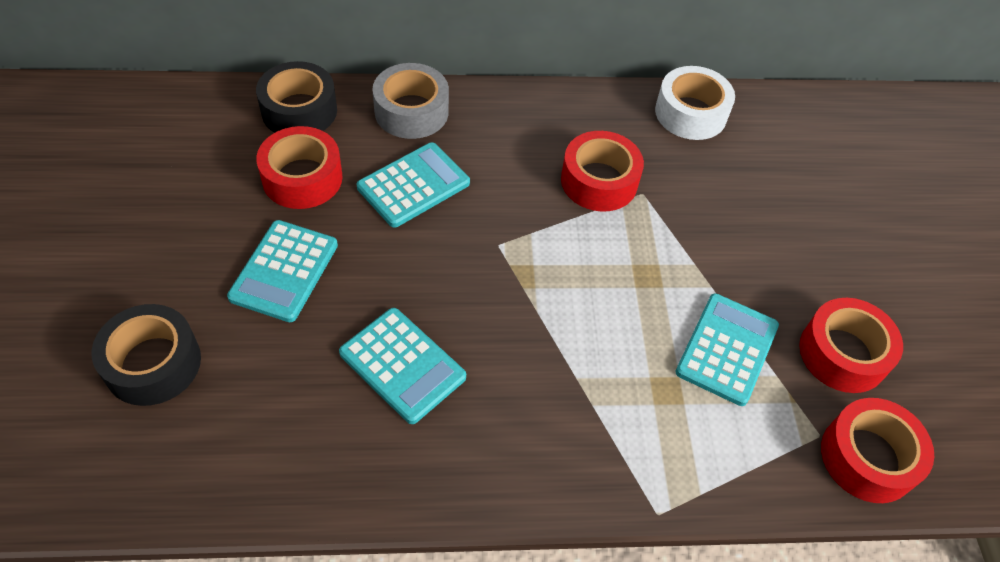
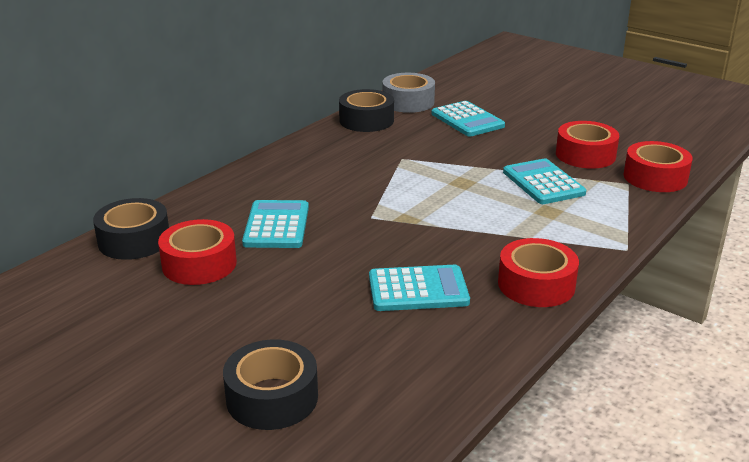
camera: 45 degrees left, 25 degrees down
(284, 271) = (272, 304): turquoise calculator -> turquoise calculator (467, 120)
(411, 111) = (212, 200): grey tape -> grey tape (408, 102)
(599, 181) = (372, 166): red tape -> red tape (536, 285)
(690, 113) = (366, 120): white tape -> black tape

